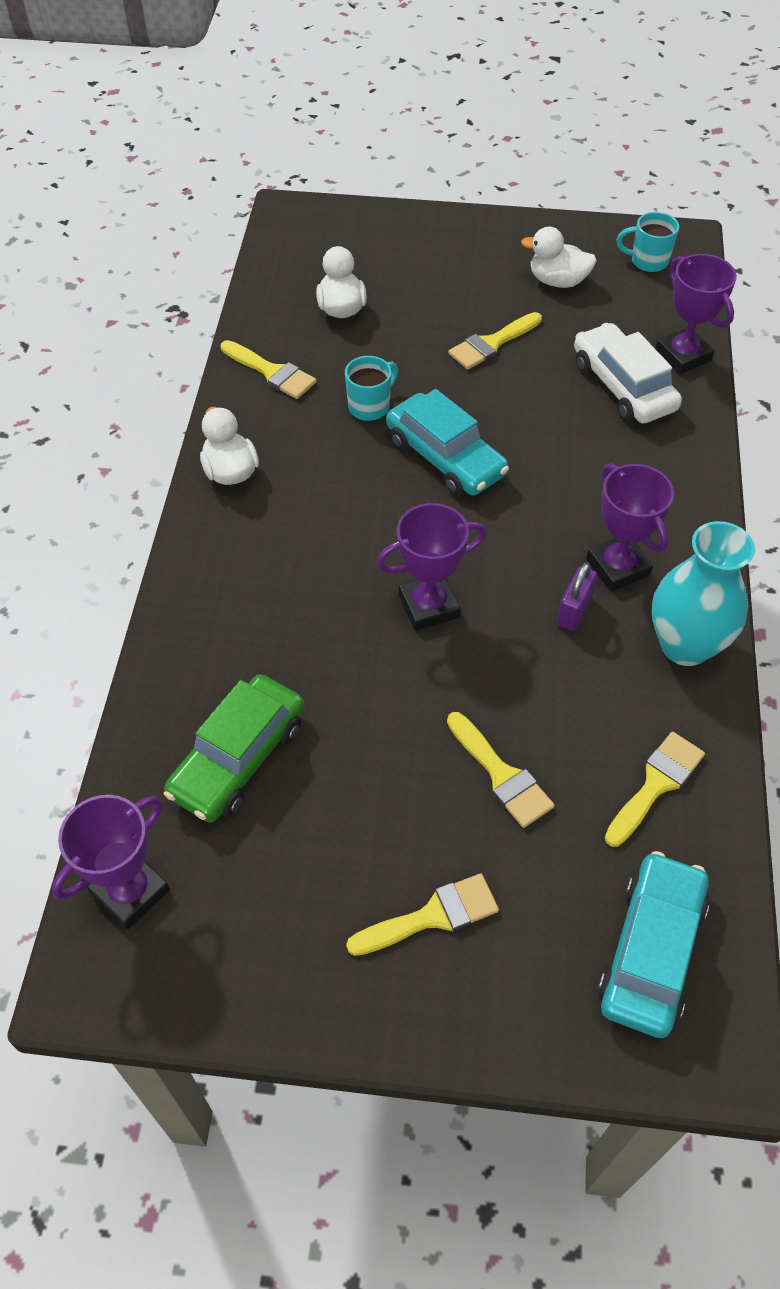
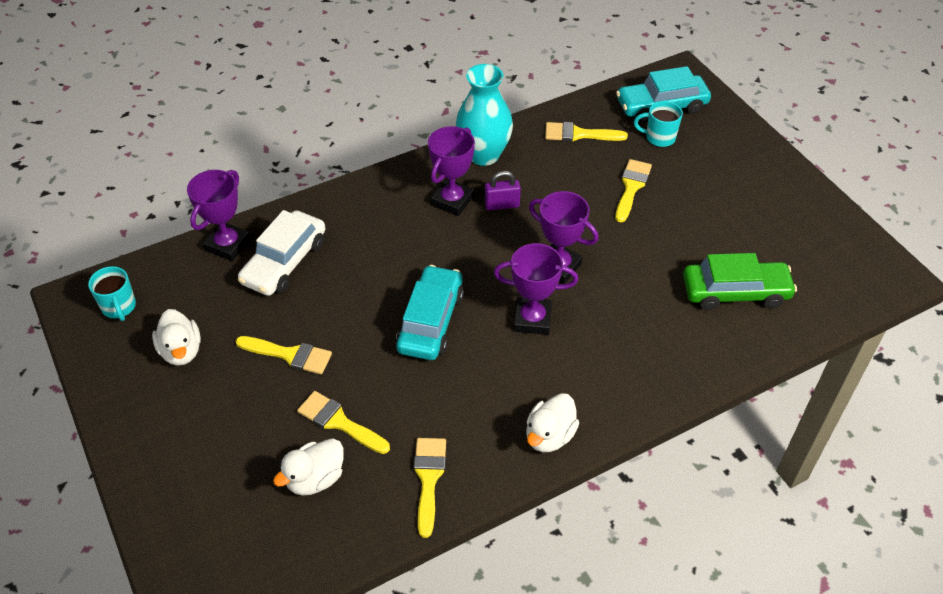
camera: 125 degrees left, 5 degrees down
(130, 892) = (844, 288): purple trophy -> purple trophy (532, 319)
(370, 407) = (416, 391): turquoise mug -> turquoise mug (659, 138)
(432, 916) = (726, 176): yellow brush -> yellow brush (339, 422)

